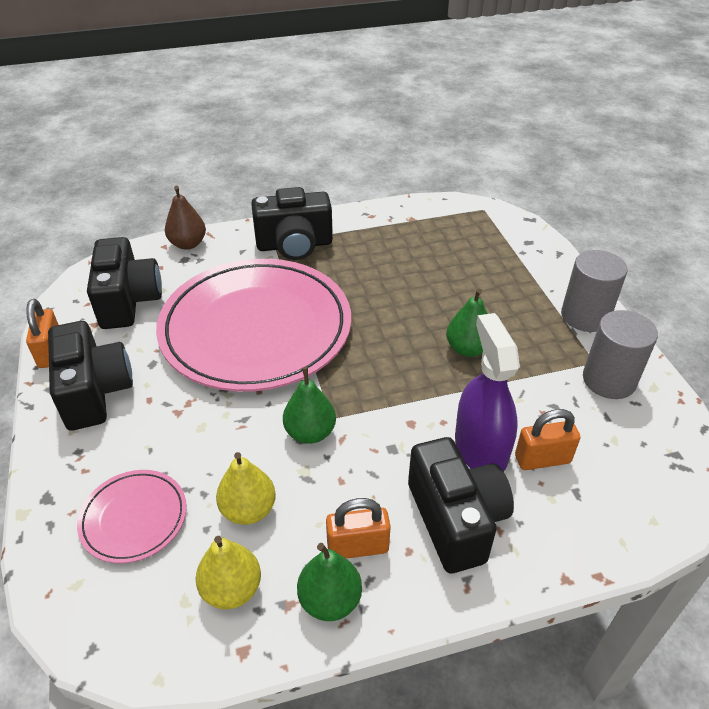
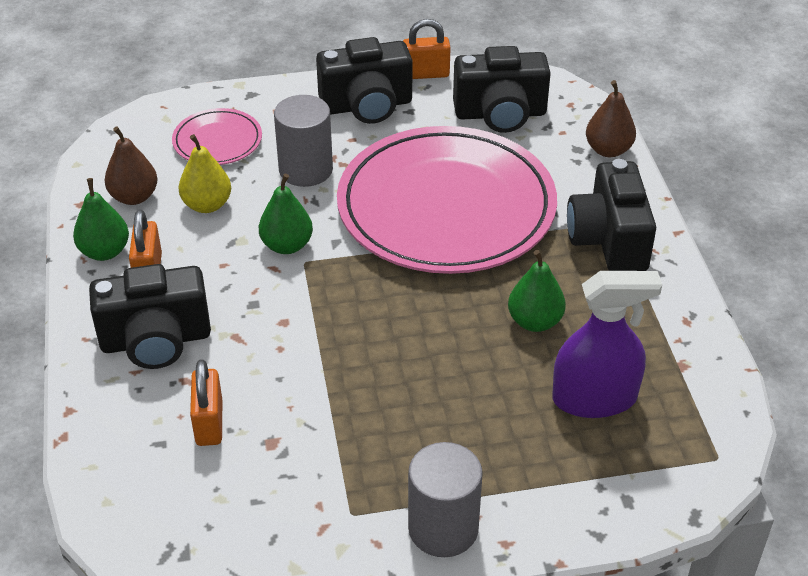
camera: 95 degrees right, 0 degrees up
(231, 589) = (134, 197): yellow pear -> brown pear
(467, 349) = (392, 386): green pear -> green pear (534, 321)
(480, 448) = (237, 373): purple spray bottle -> purple spray bottle (594, 398)
(609, 380) = (315, 520): grey cylinder -> grey cylinder (306, 169)

